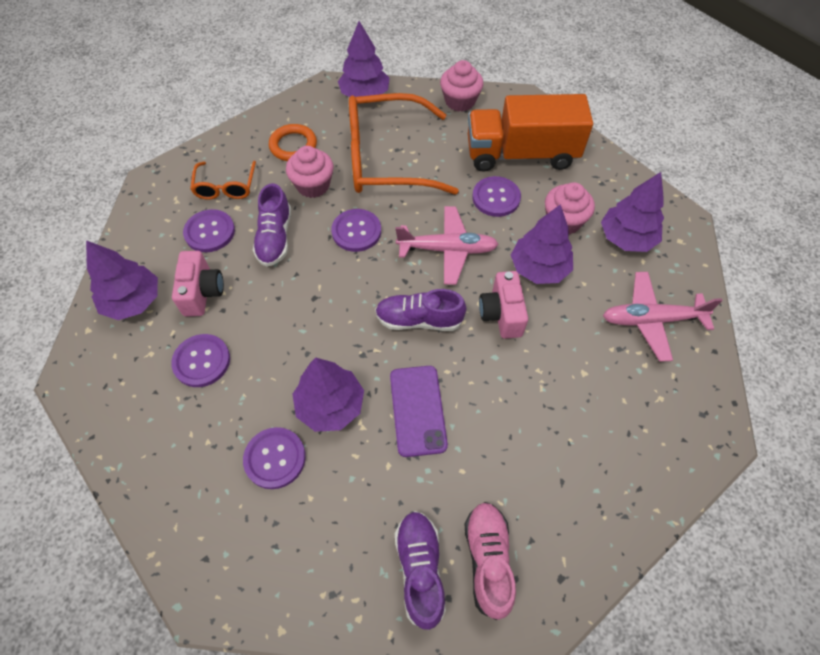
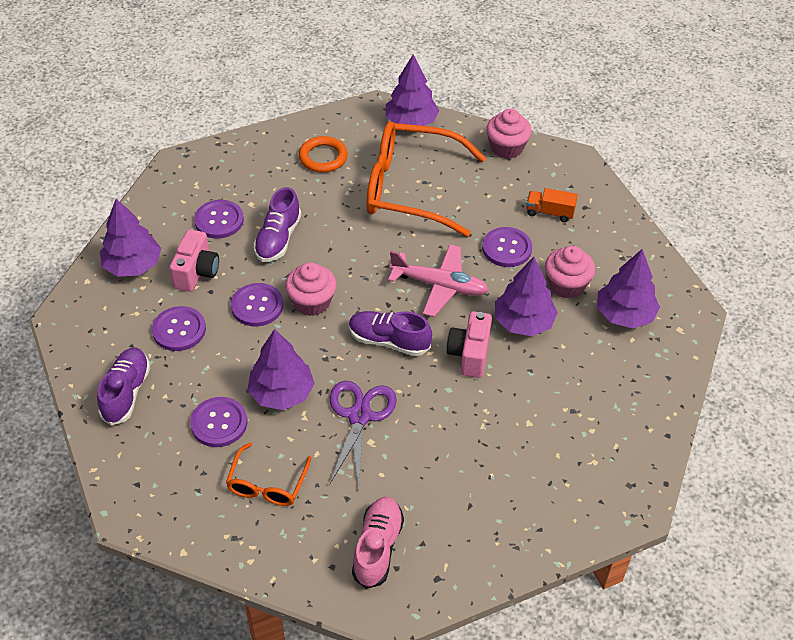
camera: 15 degrees right, 10 degrees down
(225, 187) = (246, 183): orange glasses -> orange glasses (267, 484)
(313, 185) = (330, 199): pink cupcake -> pink cupcake (312, 302)
(356, 231) = (357, 250): purple button -> purple button (257, 306)
(417, 410) = (359, 416): purple phone -> purple scissors
(420, 569) = (315, 539): purple shoe -> purple shoe (126, 392)
(521, 154) = (549, 212): orange truck -> orange truck, size x0.41
(651, 320) = (615, 393): pink plane -> none

